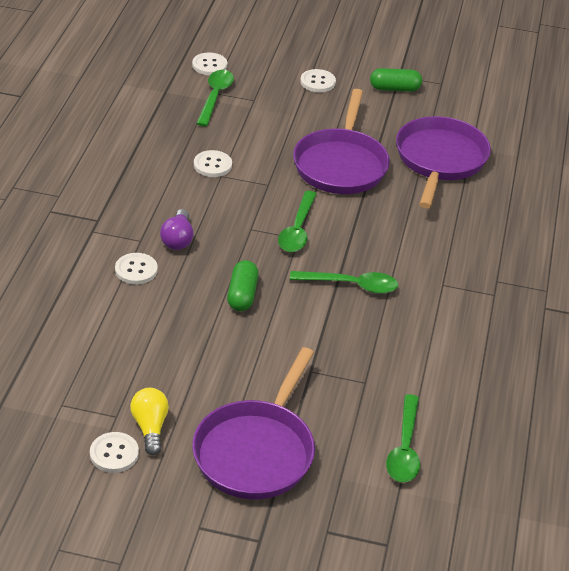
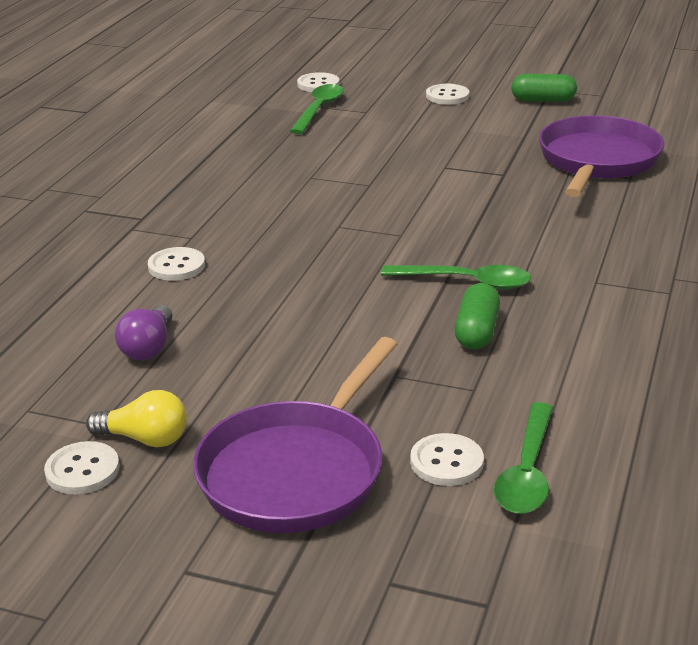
camera: 10 degrees right, 10 degrees down
(150, 427) = (145, 439): yellow light bulb -> yellow light bulb turned 105 degrees clockwise
(178, 239) = (240, 236): purple light bulb -> purple light bulb (148, 347)
(212, 165) = (302, 168): white button -> white button (446, 462)
(242, 295) = (313, 292): green capsule -> green capsule (476, 331)
(297, 230) = (400, 227): green spoon -> none
(341, 164) = (467, 166): purple pan -> none

